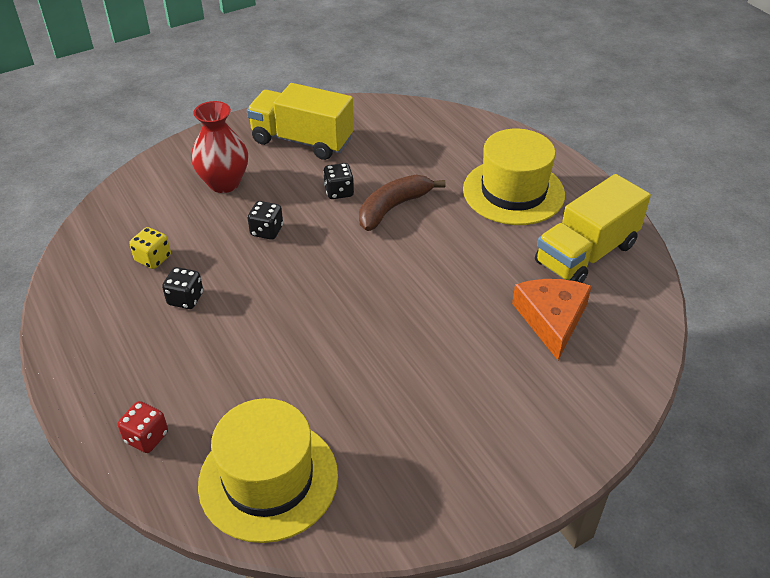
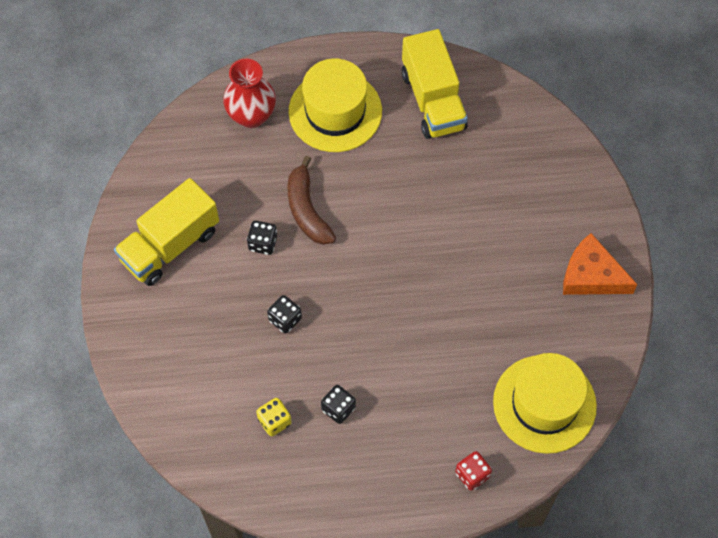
camera: 65 degrees left, 20 degrees up
(224, 183) = (198, 333): red vase -> red vase (251, 115)
(551, 319) = (486, 159): orange cheese -> orange cheese (591, 275)

